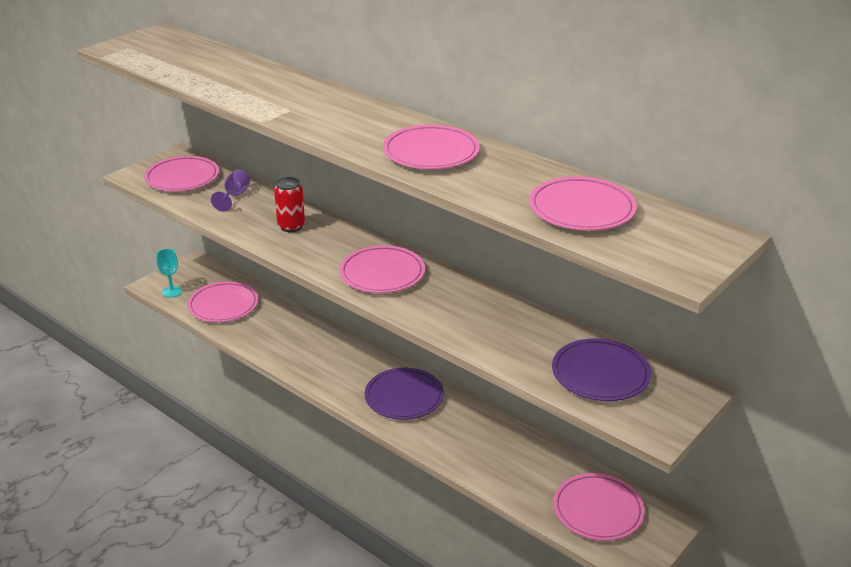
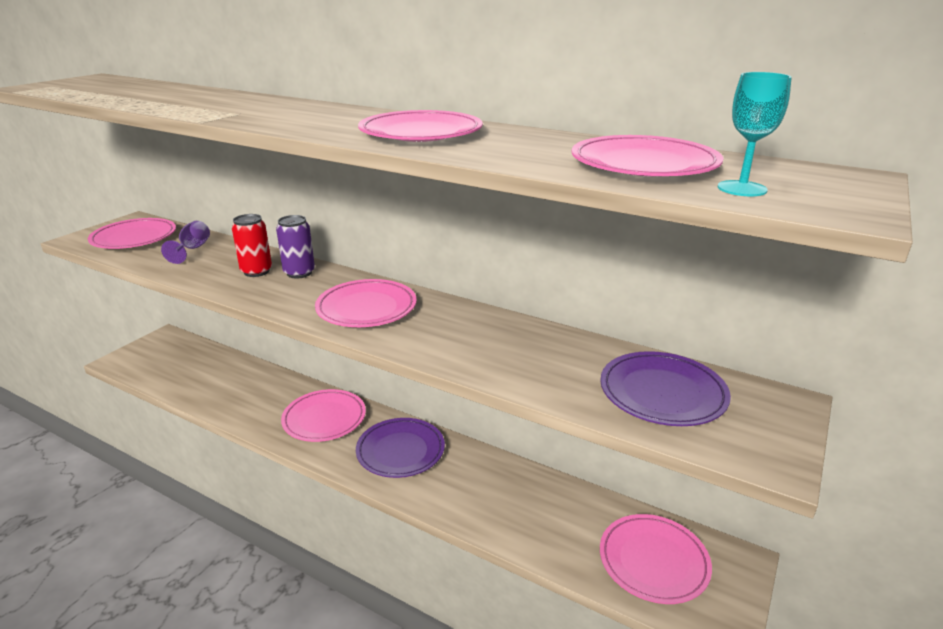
camera: 10 degrees left, 5 degrees down
(172, 291) = (137, 366): turquoise goblet -> turquoise goblet (742, 188)
(223, 305) = (194, 374): pink plate -> pink plate (324, 419)
(328, 231) = (299, 273): none -> purple can

